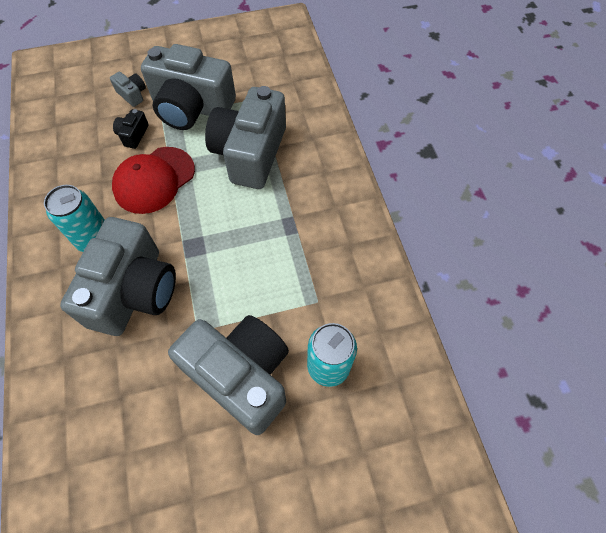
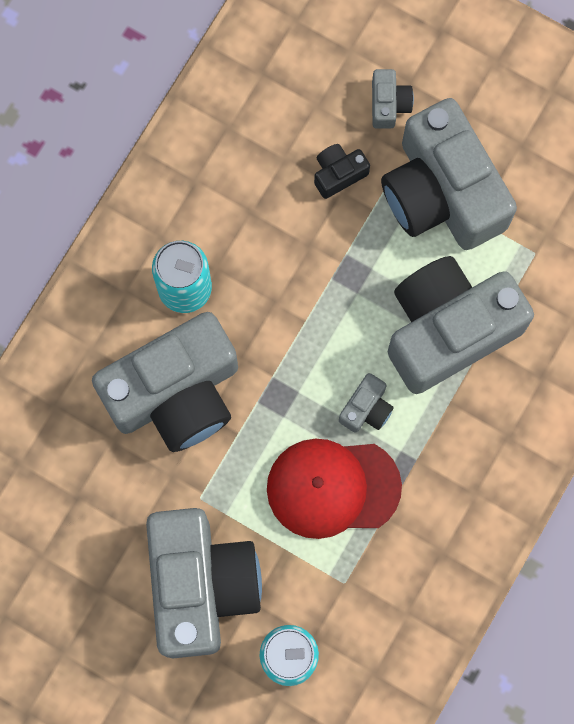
camera: 45 degrees right, 15 degrees up
(154, 180) = (308, 265): red cap -> red cap (333, 487)
(245, 215) = (366, 409): none -> grey camera

